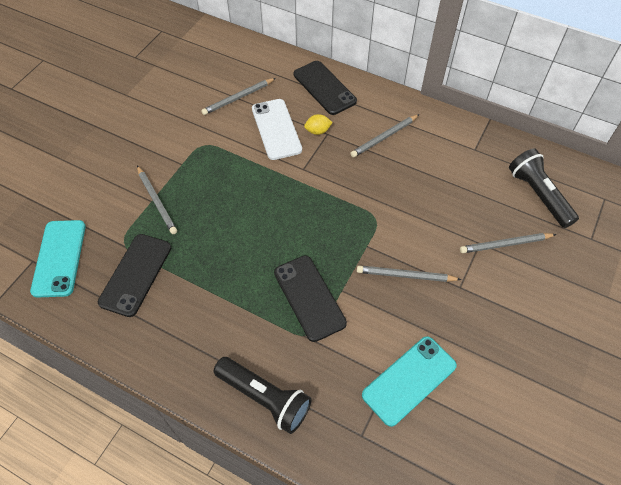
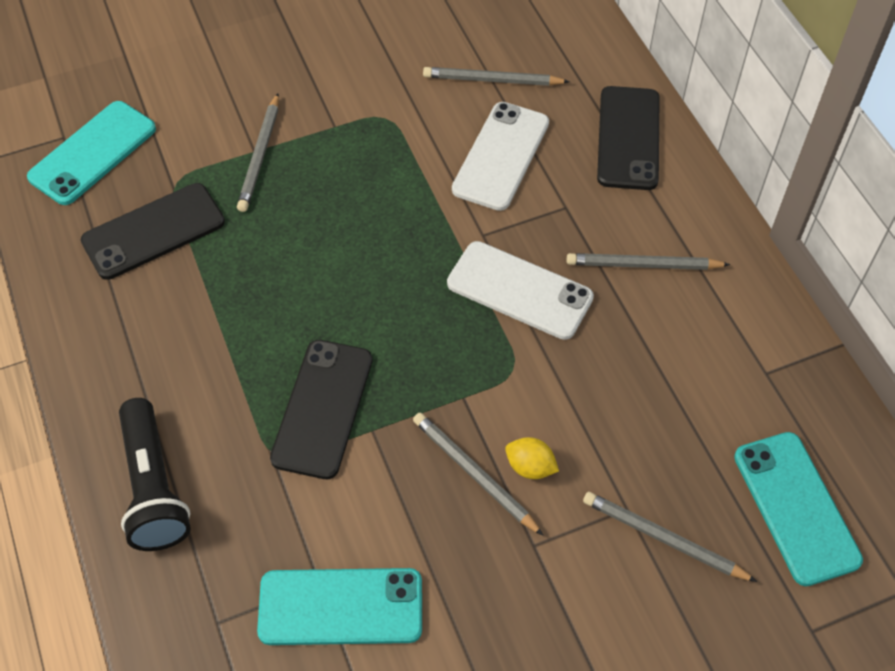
camera: 40 degrees right, 0 degrees up
(318, 131) = (555, 195): yellow lemon -> yellow lemon (530, 467)
(344, 182) = (519, 290): none -> white phone
(538, 195) = (796, 507): black flashlight -> turquoise phone

